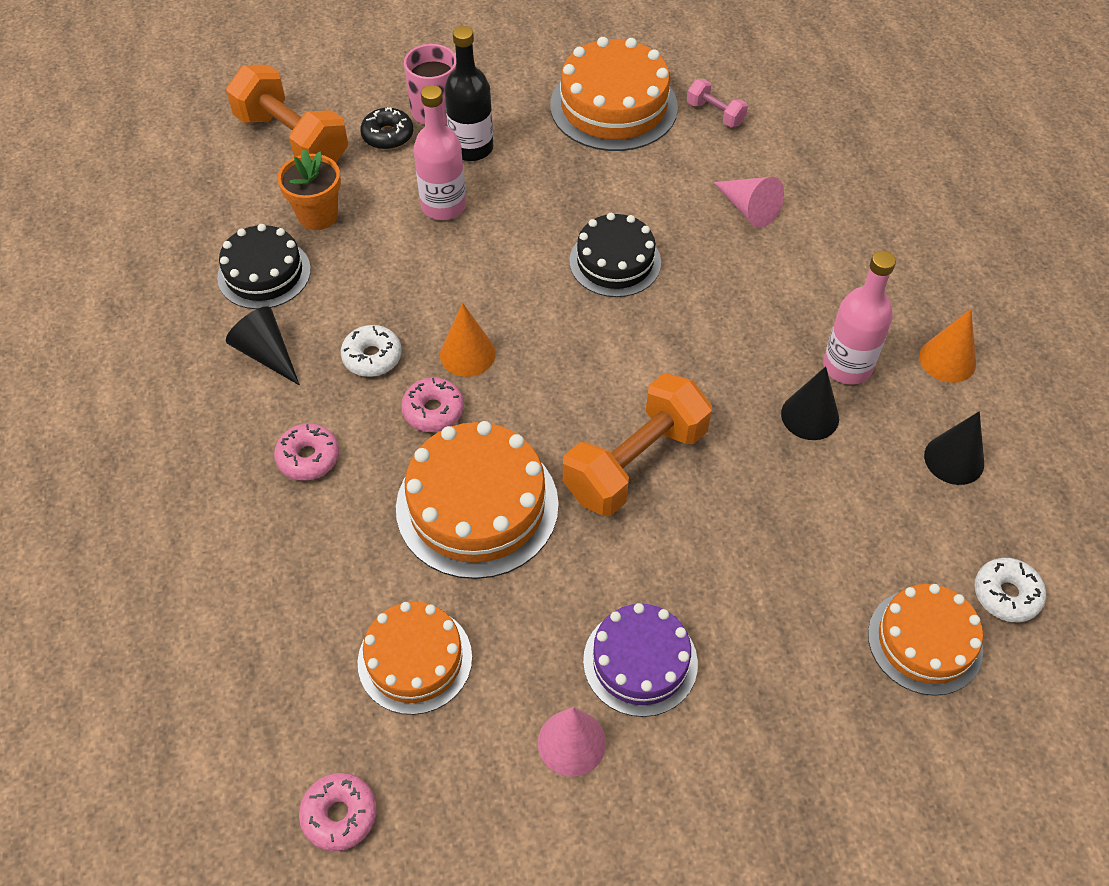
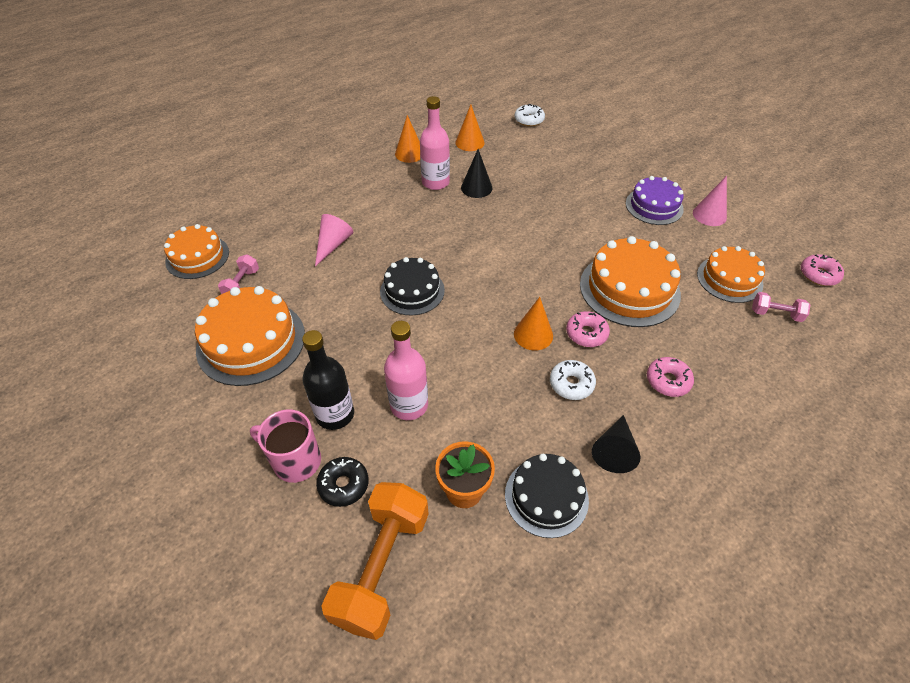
camera: 115 degrees left, 5 degrees down
(314, 673) = (775, 314): none -> pink dumbbell
(635, 463) = (552, 238): orange dumbbell -> none
(925, 641) = (569, 135): orange cake -> orange cake (197, 257)
(954, 459) = (469, 142): black cone -> orange cone

